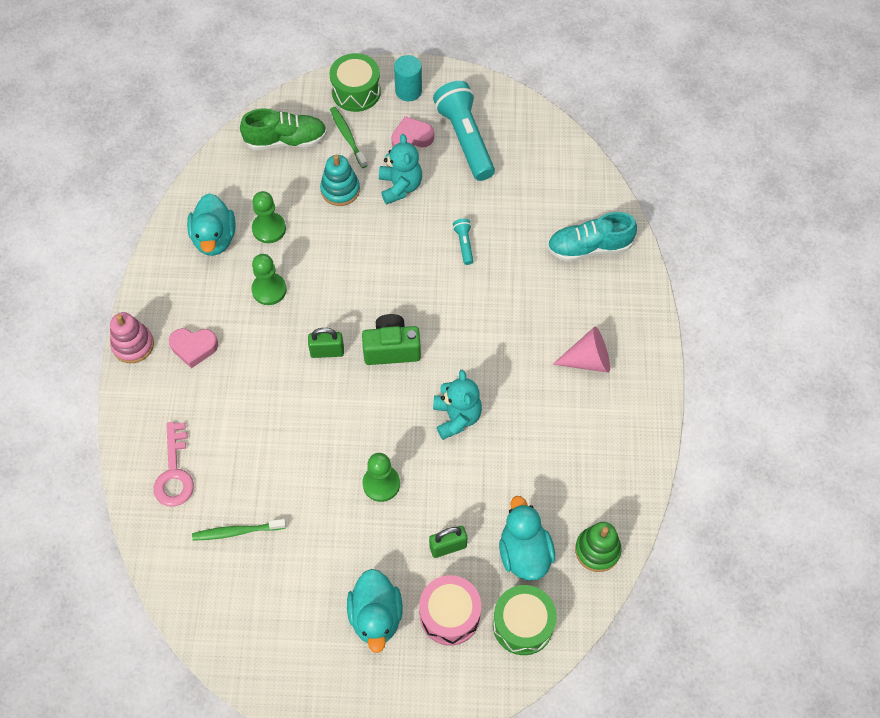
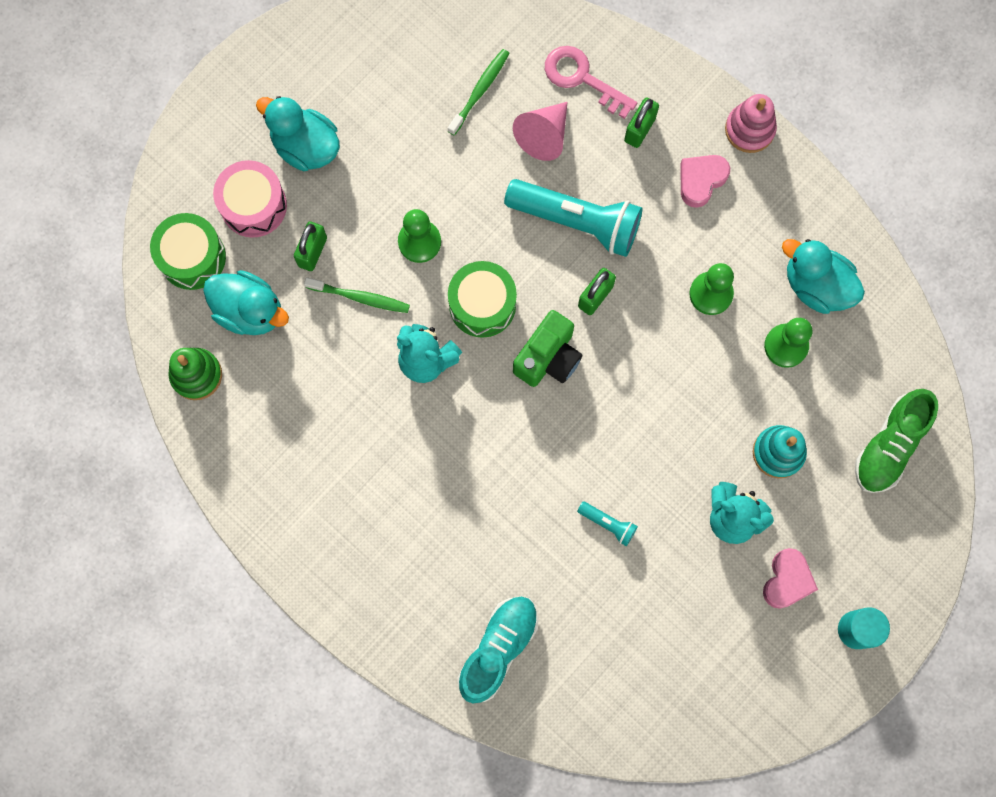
camera: 130 degrees right, 15 degrees up
(185, 409) = (639, 129): none -> green padlock
(347, 137) = (843, 514): green toothbrush -> green toothbrush (360, 297)
(356, 92) = (900, 571): green drum -> green drum (482, 304)
(465, 139) = (739, 637): turquoise flashlight -> turquoise flashlight (576, 221)
(588, 360) = (378, 532): pink cone -> pink cone (544, 135)

